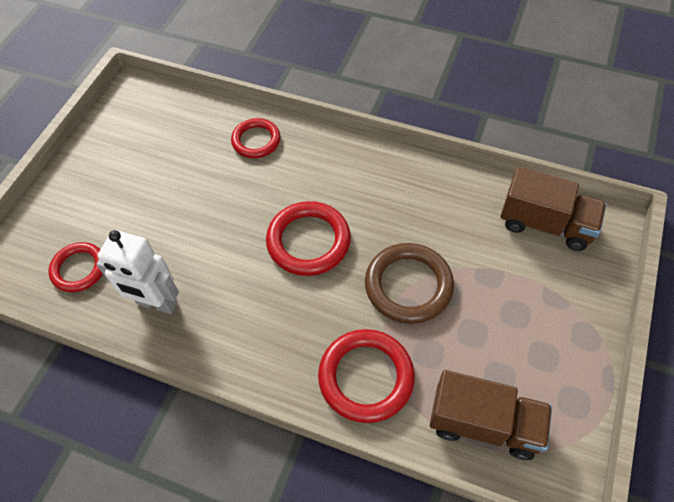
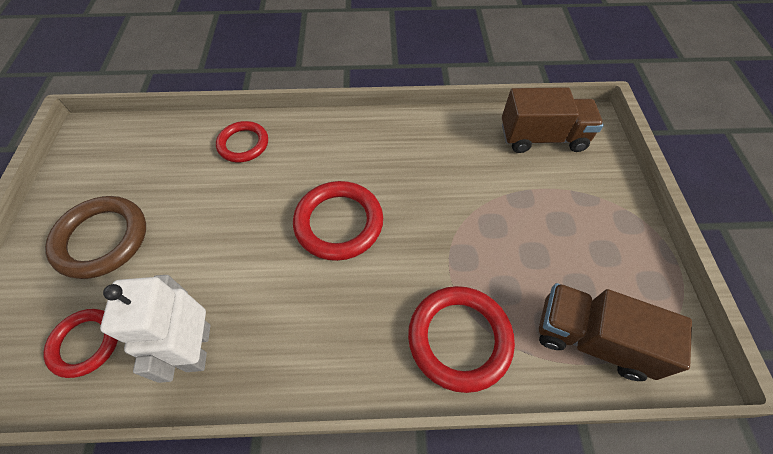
camera: 25 degrees left, 0 degrees up
(156, 303) = (197, 347): white robot -> white robot turned 90 degrees clockwise
(408, 285) = (454, 232): brown ring -> brown ring (102, 239)
(484, 423) = (591, 339): brown truck -> brown truck turned 150 degrees counterclockwise

